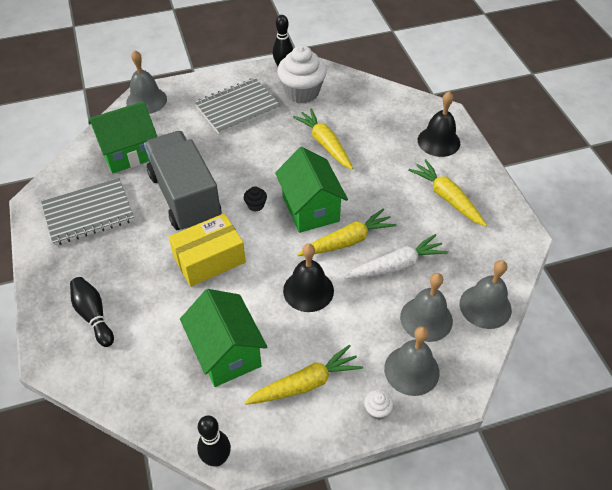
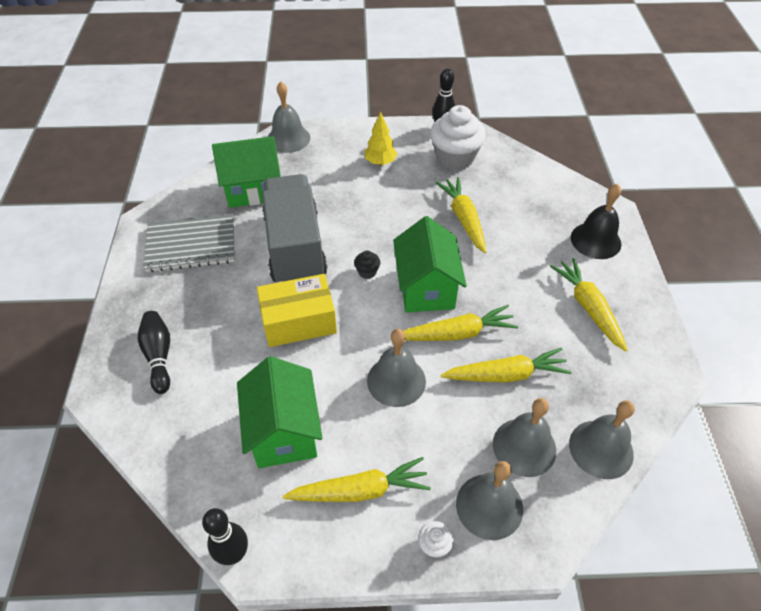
camera: 15 degrees right, 0 degrees up
(237, 107) = (380, 162): grey notebook -> yellow tree
(308, 290) = (396, 381): black bell -> grey bell
(396, 265) = (506, 374): white carrot -> yellow carrot

